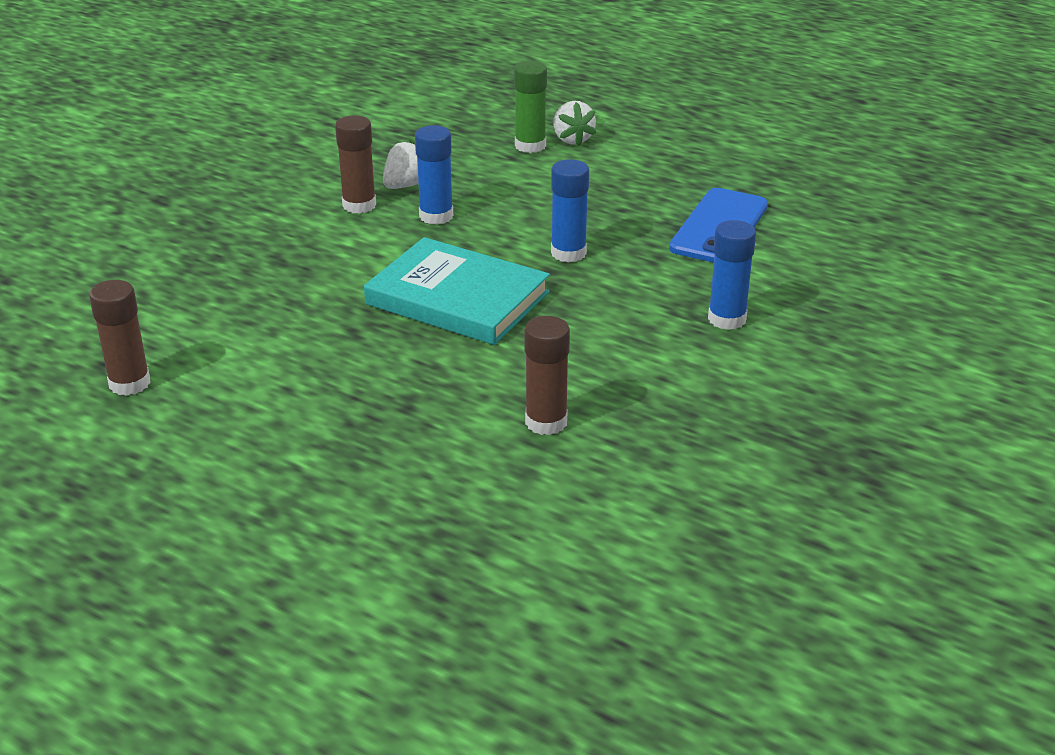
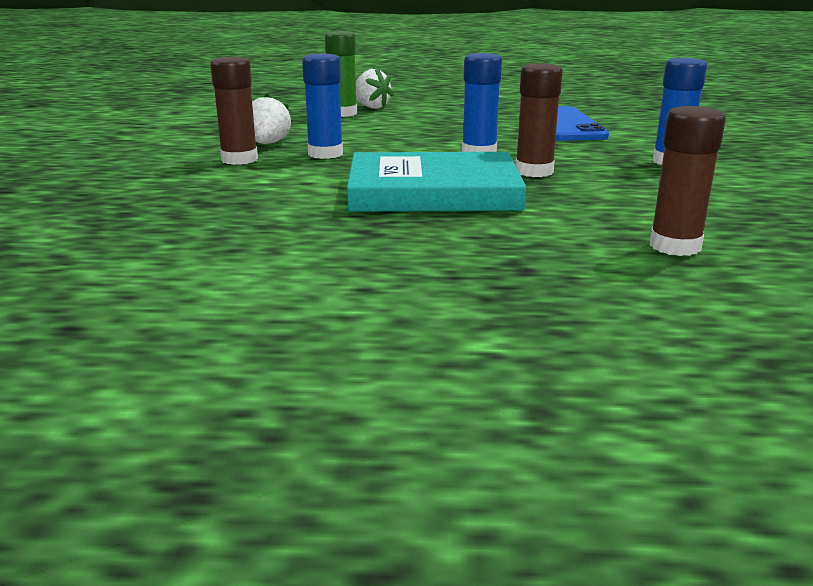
camera: 30 degrees left, 10 degrees down
(129, 383) = (137, 336): brown glue stick -> brown glue stick (534, 171)

